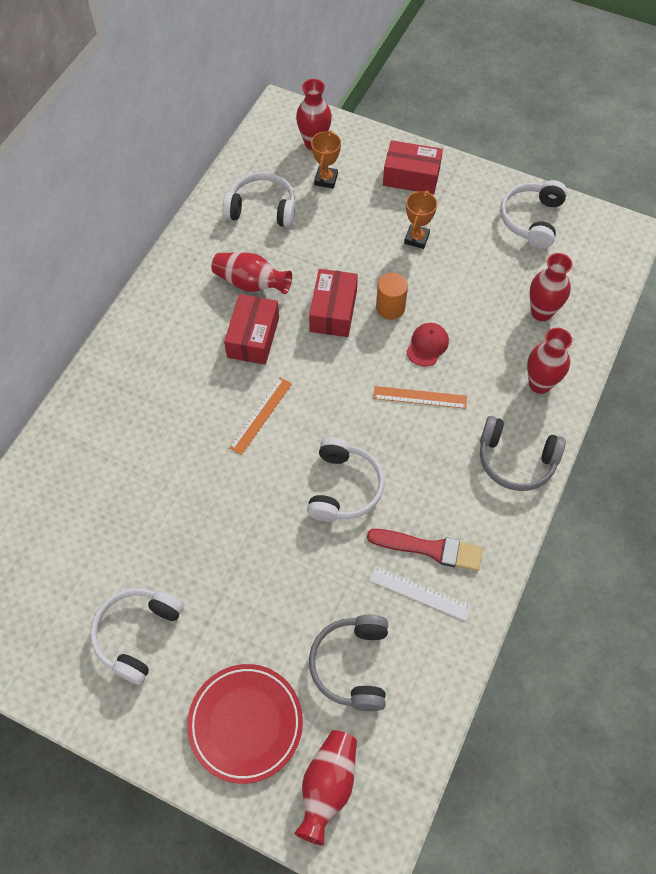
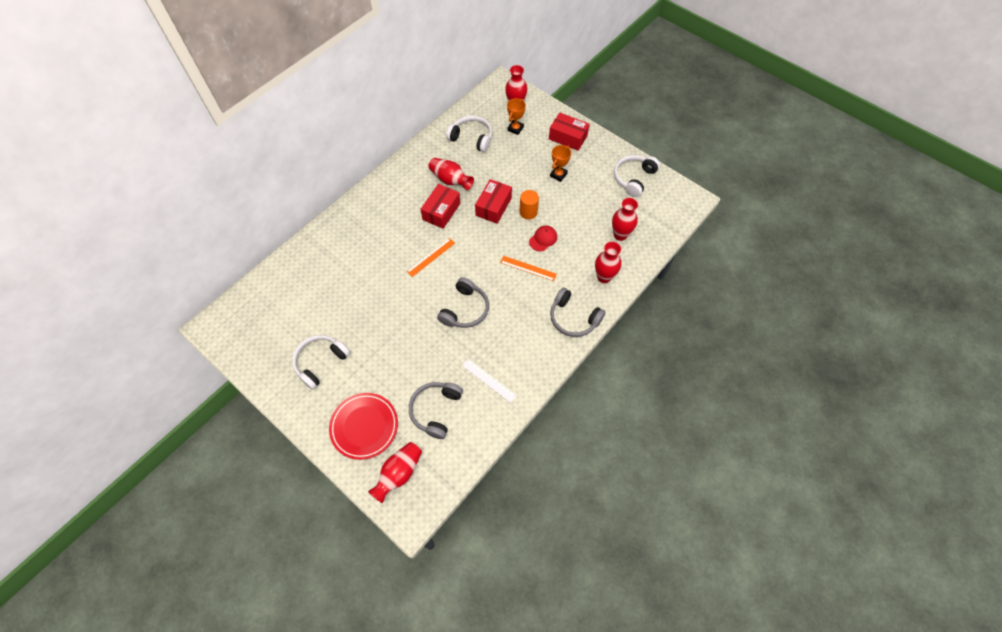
camera: 15 degrees right, 0 degrees up
(344, 487) = (465, 309): white headphones -> grey headphones
(430, 549) = (504, 357): red brush -> none

